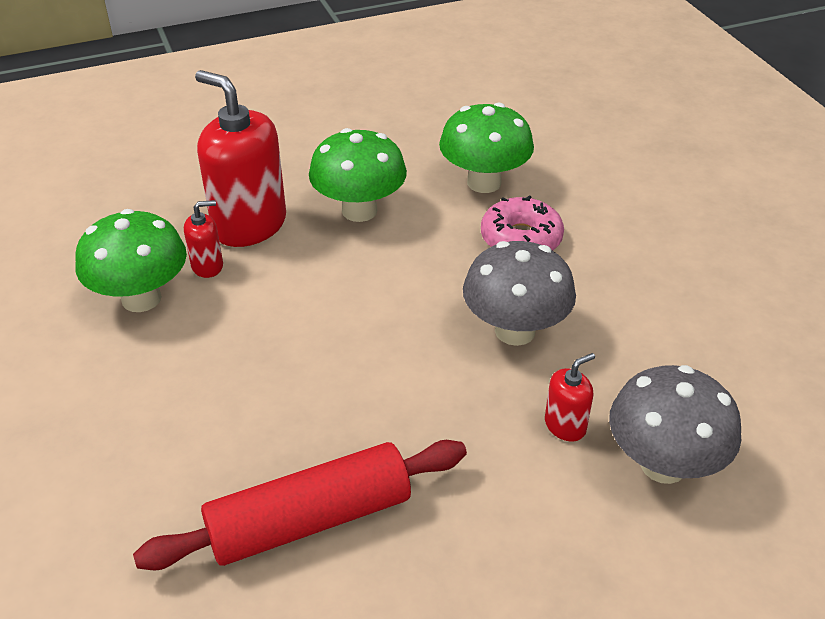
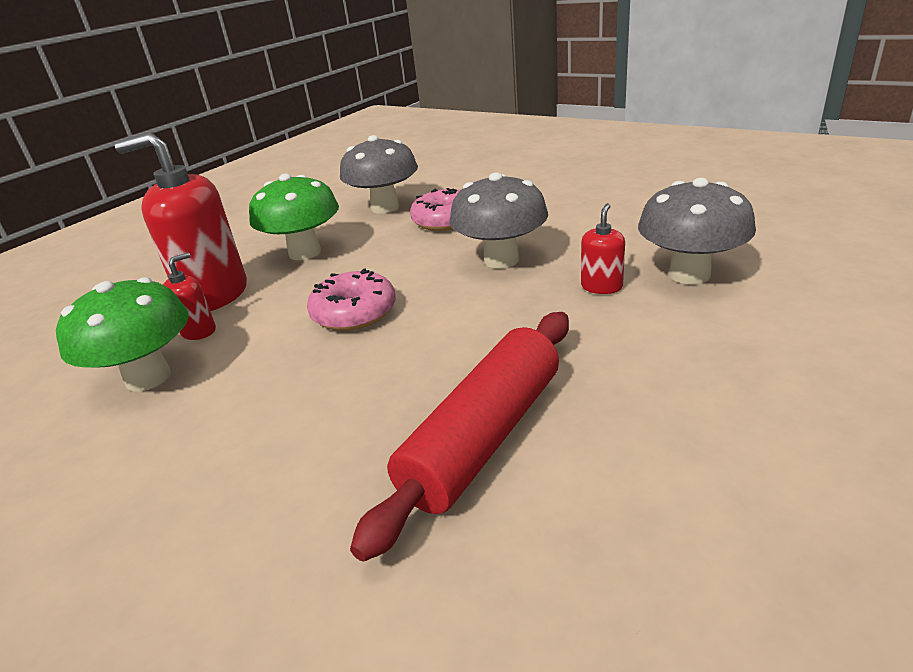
camera: 30 degrees left, 10 degrees down
(334, 320) = (354, 312): none -> pink donut
(484, 182) = (385, 207): green mushroom -> grey mushroom

